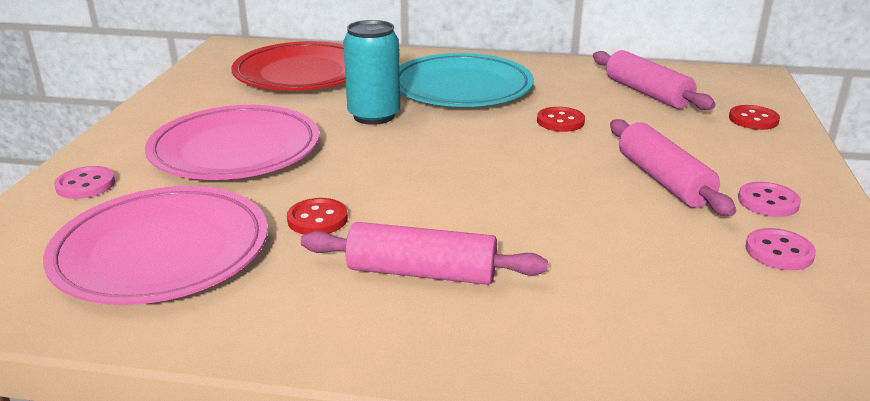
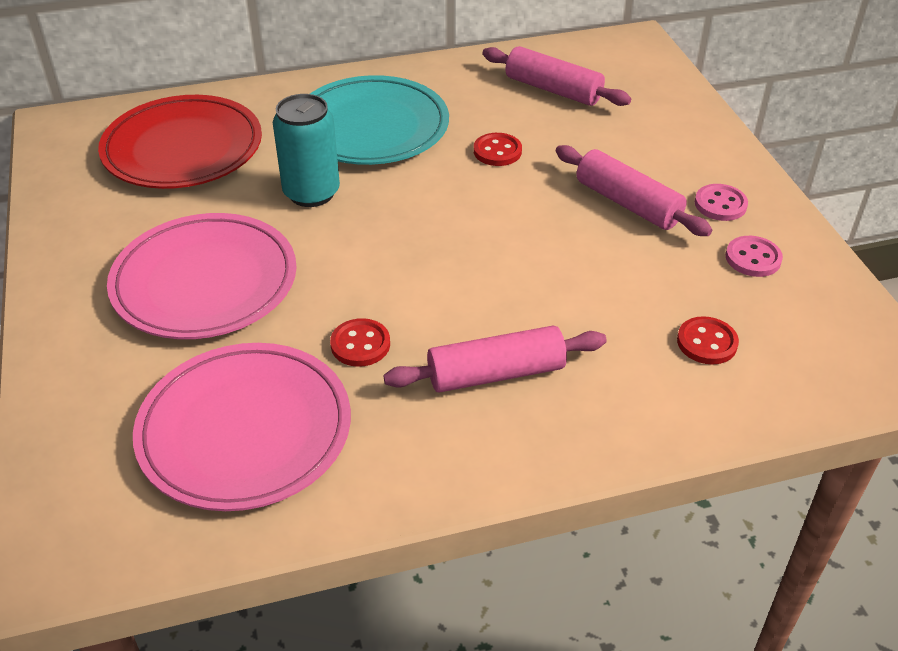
camera: 25 degrees left, 15 degrees up
(85, 185) = (85, 377): pink button -> none
(753, 119) = (662, 103): red button -> red button (707, 342)

